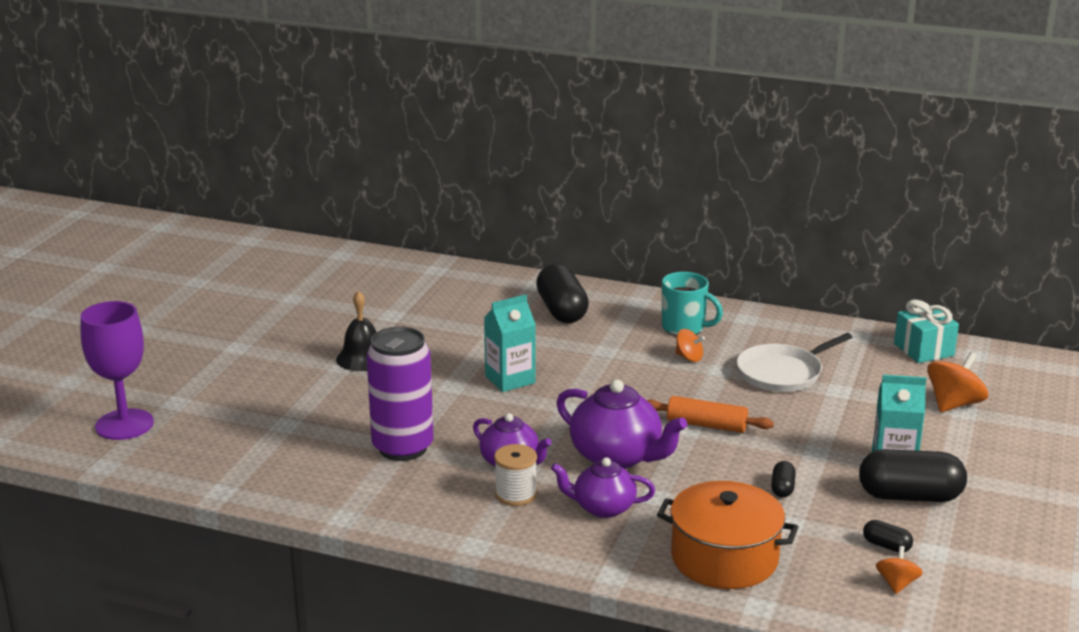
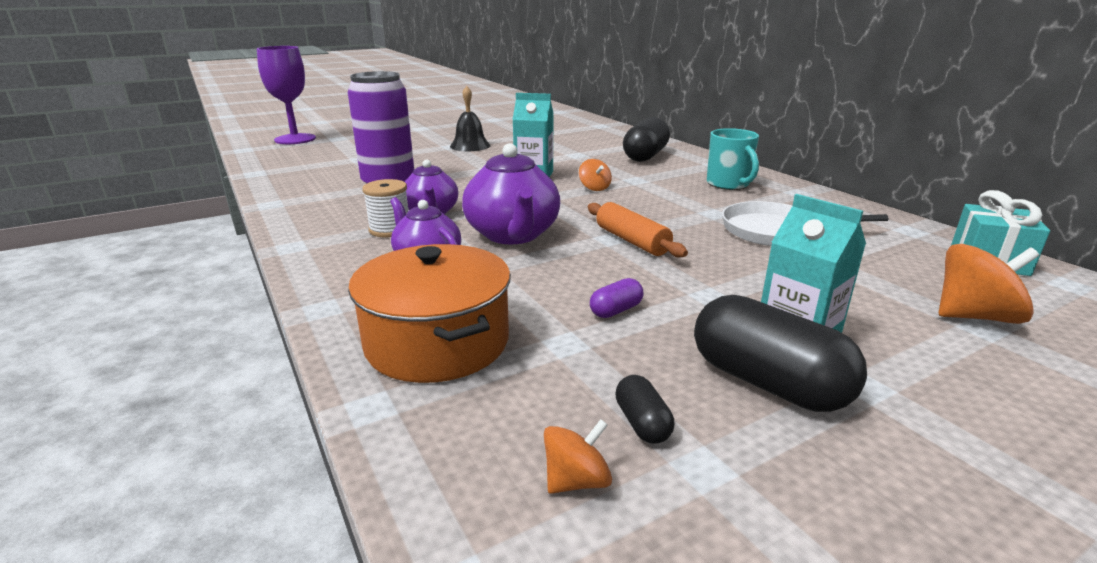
camera: 40 degrees right, 0 degrees up
(689, 357) = (699, 200): orange spinning top -> orange spinning top (594, 188)
(782, 488) = (616, 310): black capsule -> purple capsule

